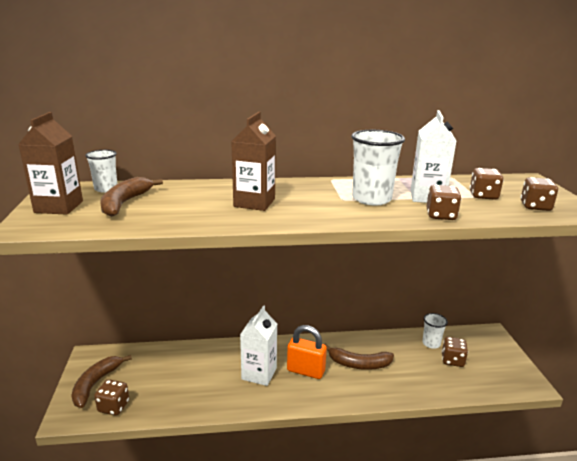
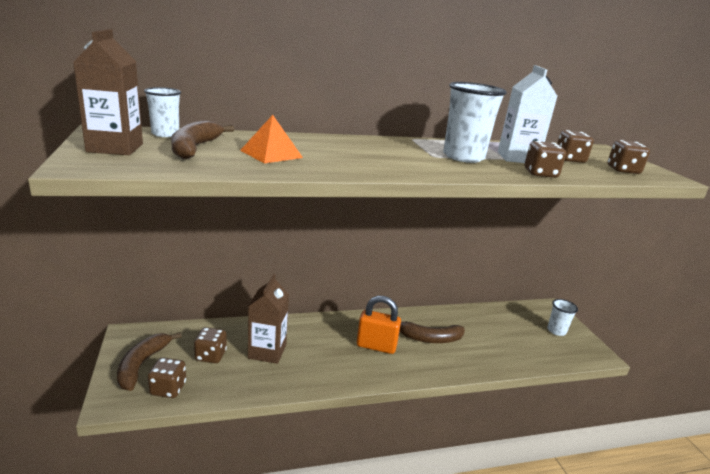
camera: 10 degrees left, 0 degrees up
(189, 206) = (271, 154): none -> orange pyramid
(254, 203) = (343, 154): brown carton -> brown carton (267, 351)
(259, 373) = (327, 350): white carton -> none
(431, 343) = (495, 317): white cup -> white cup (556, 331)
(452, 360) = (520, 333): brown dice -> brown dice (211, 356)

